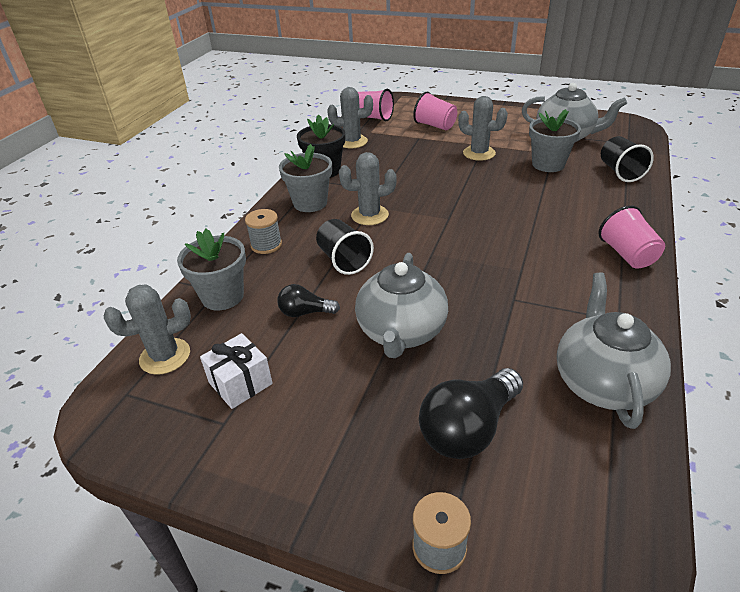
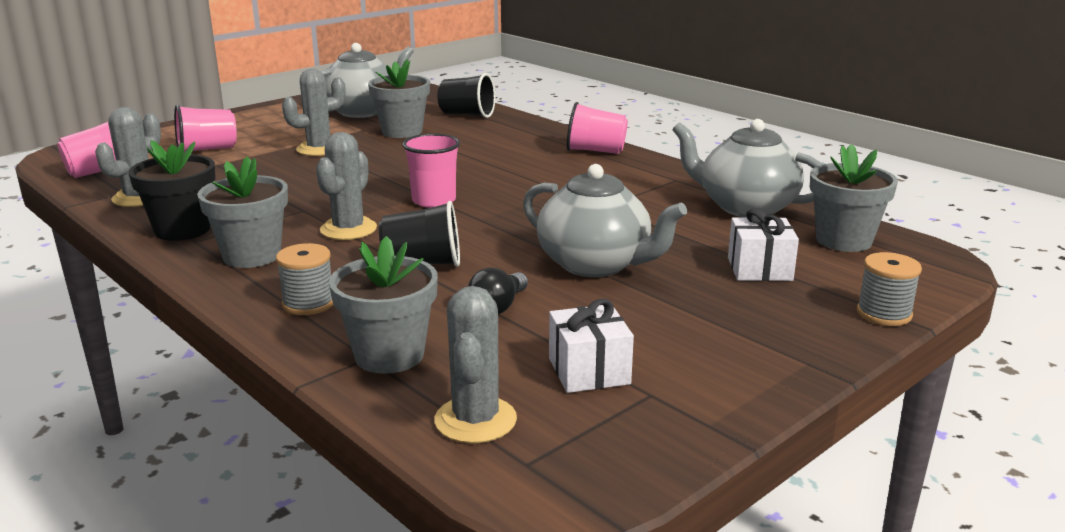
camera: 65 degrees left, 15 degrees down
(442, 225) = (434, 201): none -> pink cup
(468, 429) = (759, 269): black light bulb -> white gift
(592, 478) = (843, 240): none -> grey flower pot

